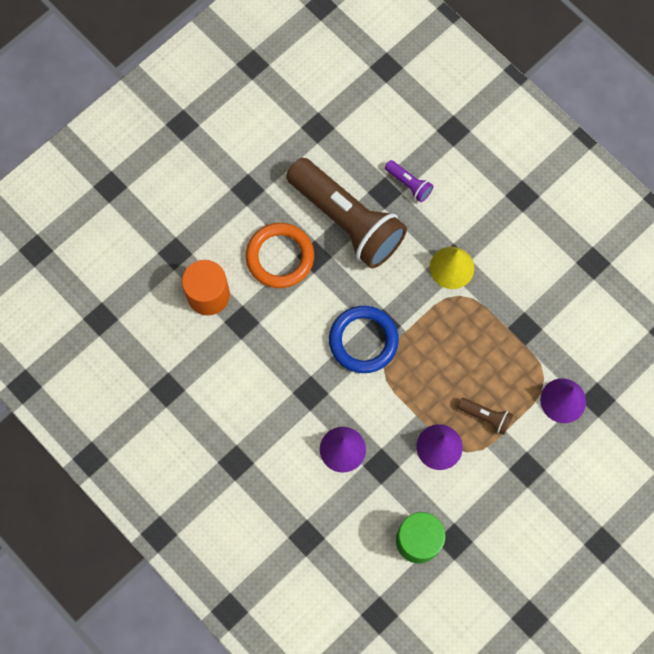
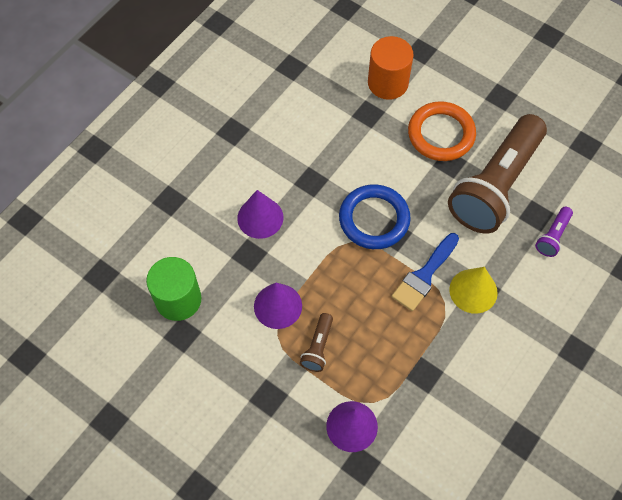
camera: 80 degrees right, 10 degrees down
(429, 307) = (424, 275): none -> blue brush

